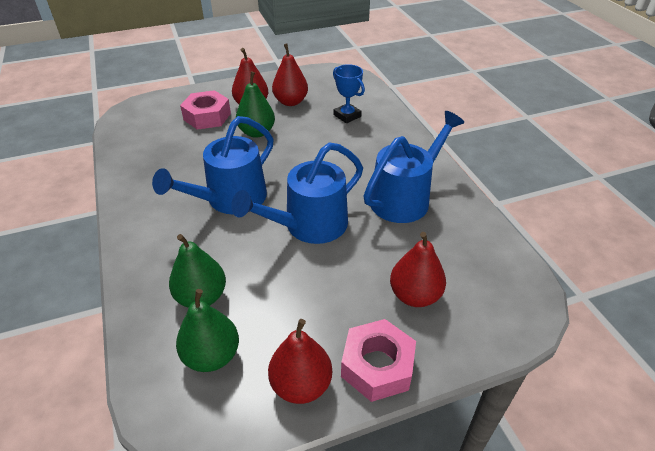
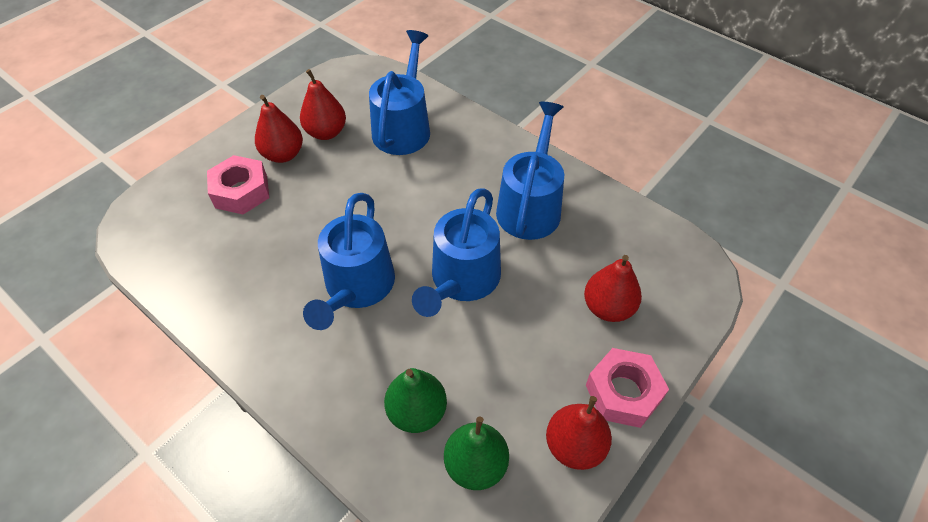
camera: 30 degrees left, 10 degrees up
(257, 132) = (319, 190): green pear -> none
(347, 116) = (403, 127): blue trophy -> blue watering can

